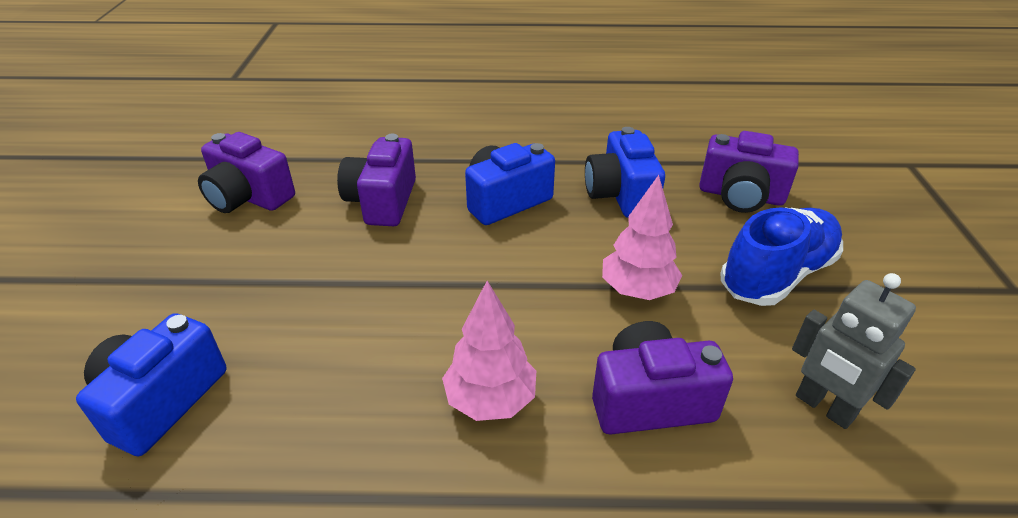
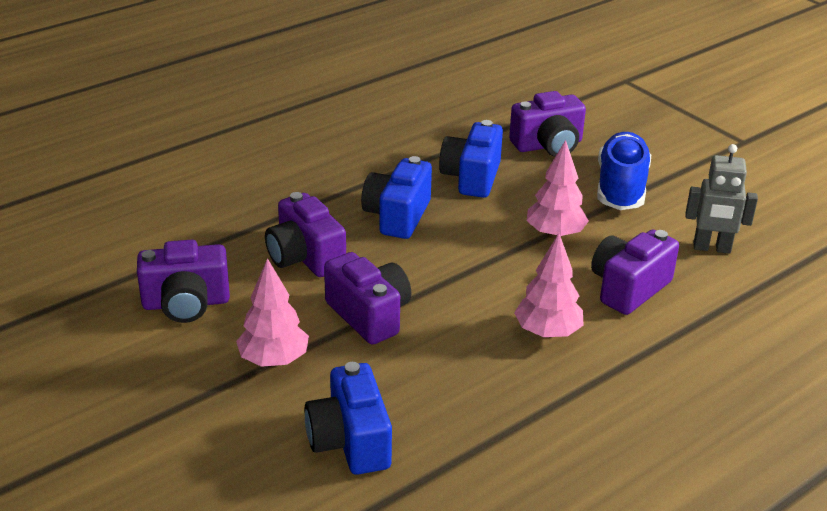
camera: 40 degrees left, 5 degrees down
(229, 280) = (274, 360): none -> pink tree
(356, 281) = (369, 315): none -> purple camera
(621, 195) = (471, 177): blue camera -> blue camera turned 60 degrees clockwise

